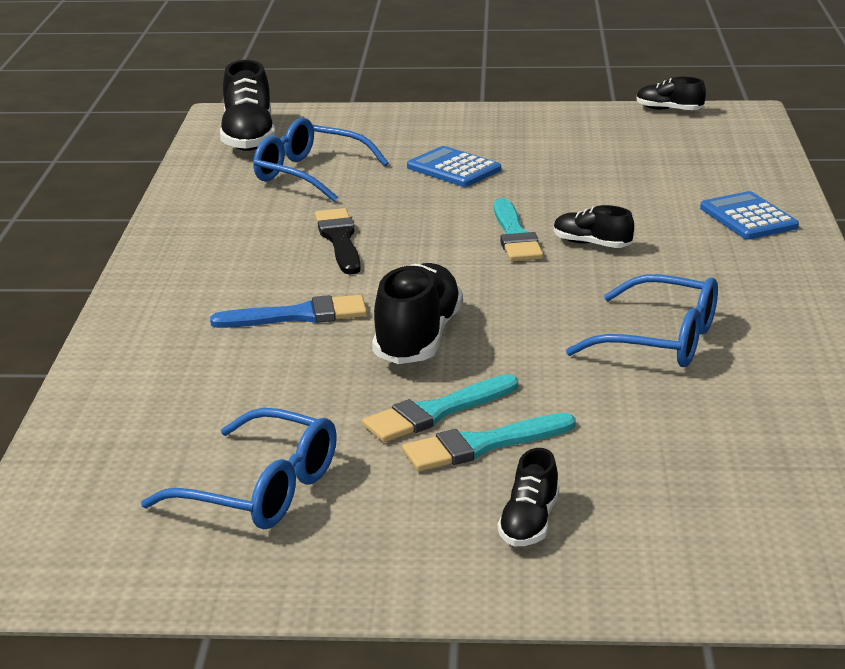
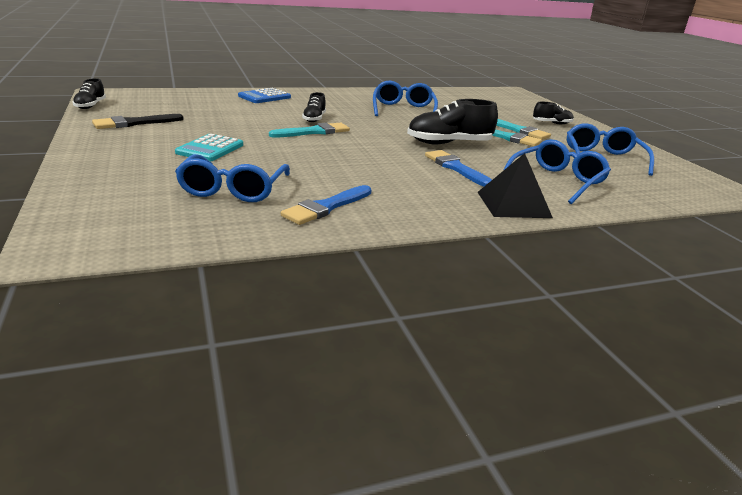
camera: 115 degrees left, 0 degrees up
(147, 323) = (513, 204): none -> black pyramid
(195, 389) = (557, 181): none -> blue glasses
(229, 212) = (326, 207): none -> blue brush
(249, 137) = (138, 226): black shoe -> none
(339, 240) = (349, 168): black brush -> black brush (134, 123)
(453, 168) = (210, 149): blue calculator -> turquoise calculator

